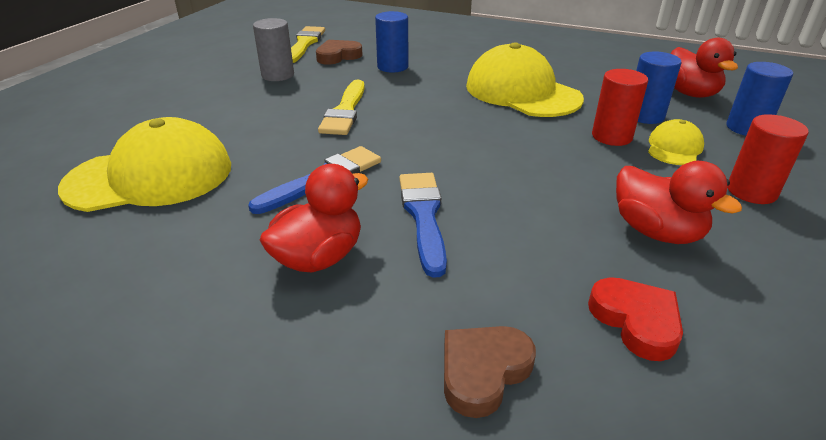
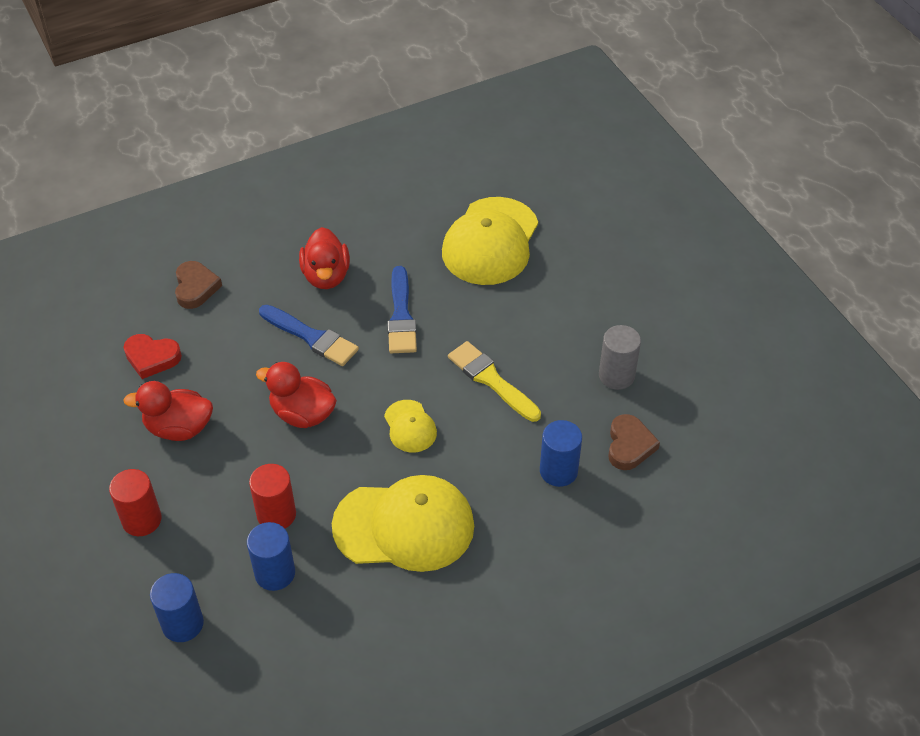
camera: 130 degrees right, 15 degrees up
(304, 44) = (695, 439): yellow brush -> none
(674, 148) = (222, 537): yellow cap -> yellow cap (410, 426)
(690, 93) = (265, 660): red duck -> red duck (302, 414)

